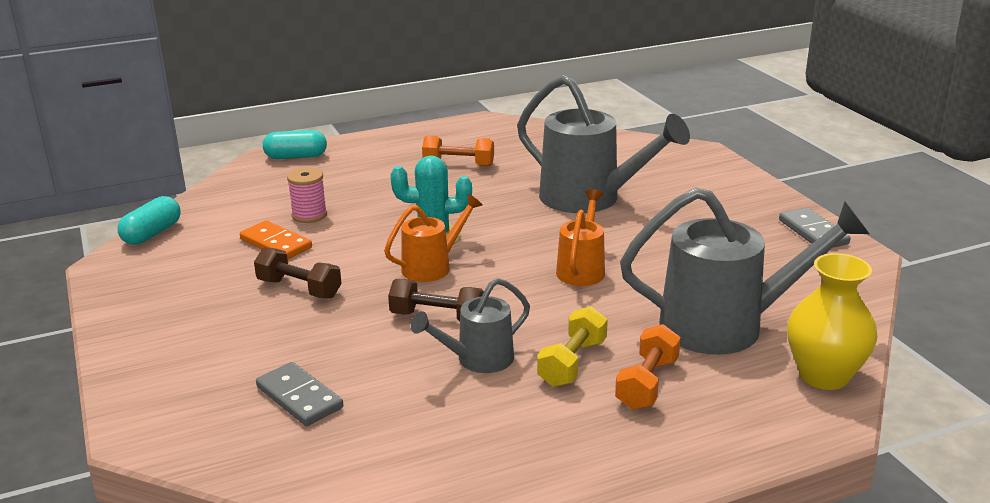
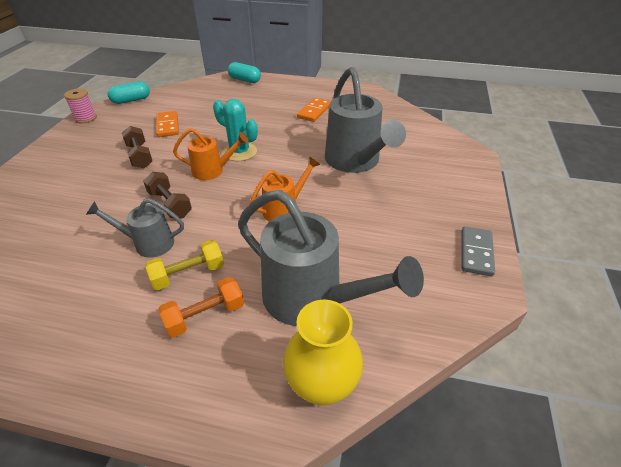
camera: 35 degrees right, 15 degrees up
(299, 397) = (48, 221): grey domino -> none
(309, 215) = (203, 115): pink spool -> pink spool (85, 118)
(458, 164) = (314, 111): orange dumbbell -> orange domino

